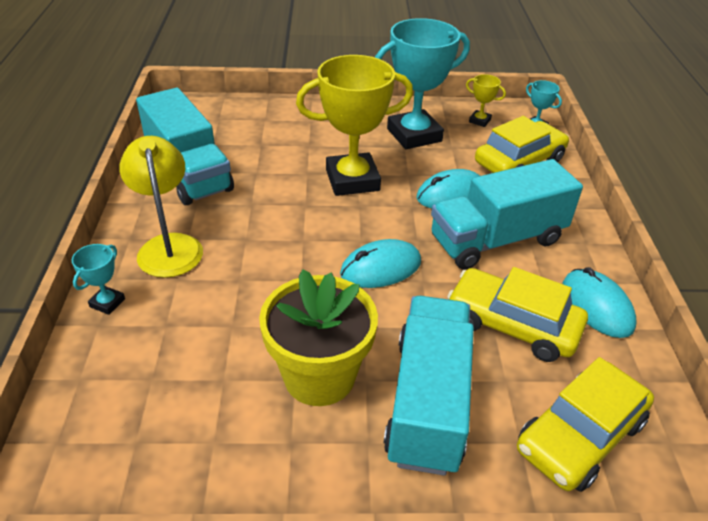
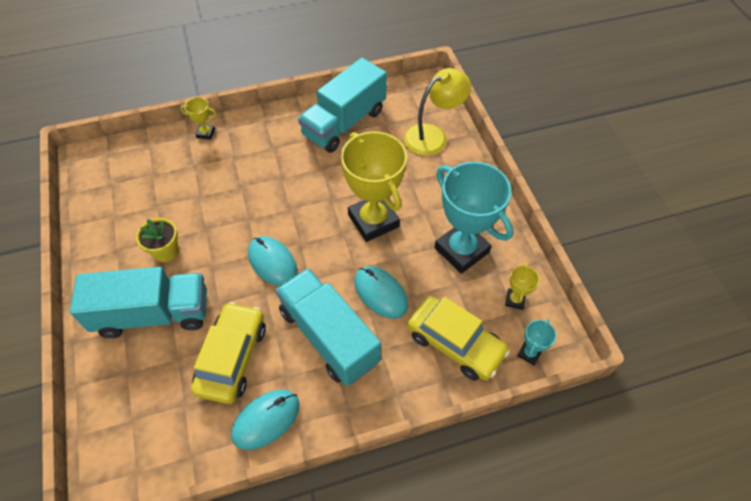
camera: 75 degrees right, 15 degrees up
(107, 303) = (205, 133): turquoise trophy -> yellow trophy
(169, 246) = (262, 141): yellow lamp -> yellow lamp (433, 136)
(319, 376) = (165, 251): yellow flower pot -> yellow flower pot, size x0.56
(580, 435) = (136, 409): yellow car -> none

